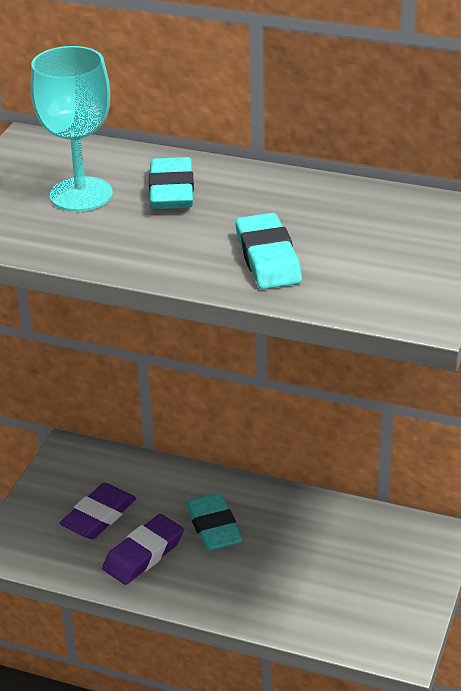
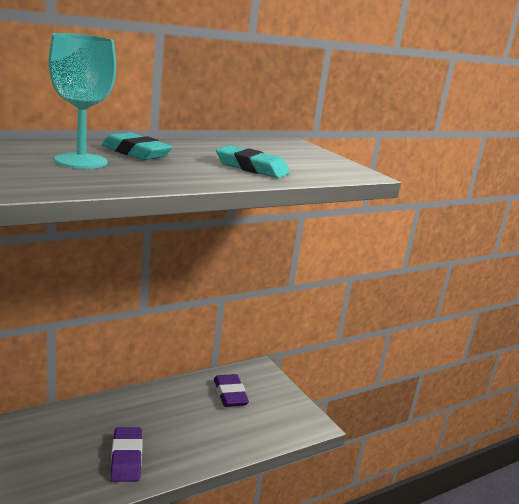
camera: 55 degrees left, 15 degrees down
(99, 516) = (68, 454): purple eraser -> purple eraser (230, 394)
(213, 527) = (148, 421): turquoise eraser -> none

